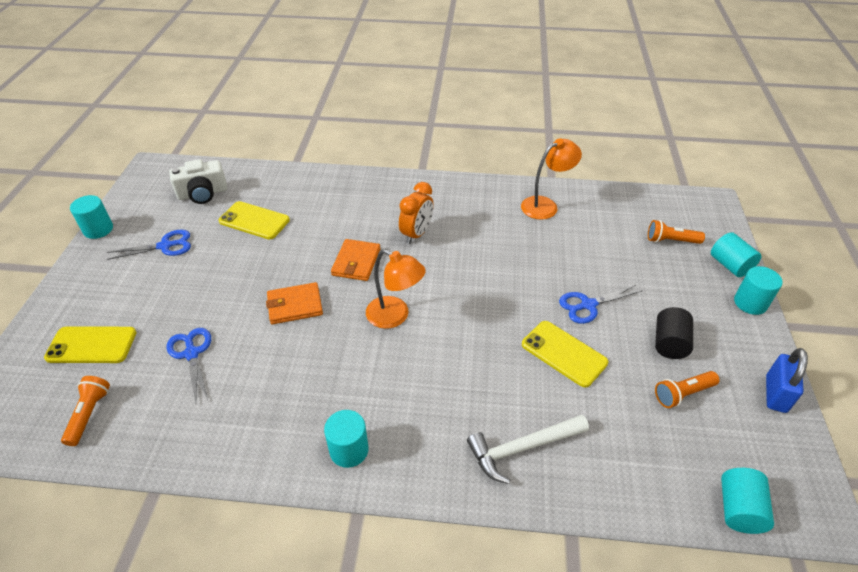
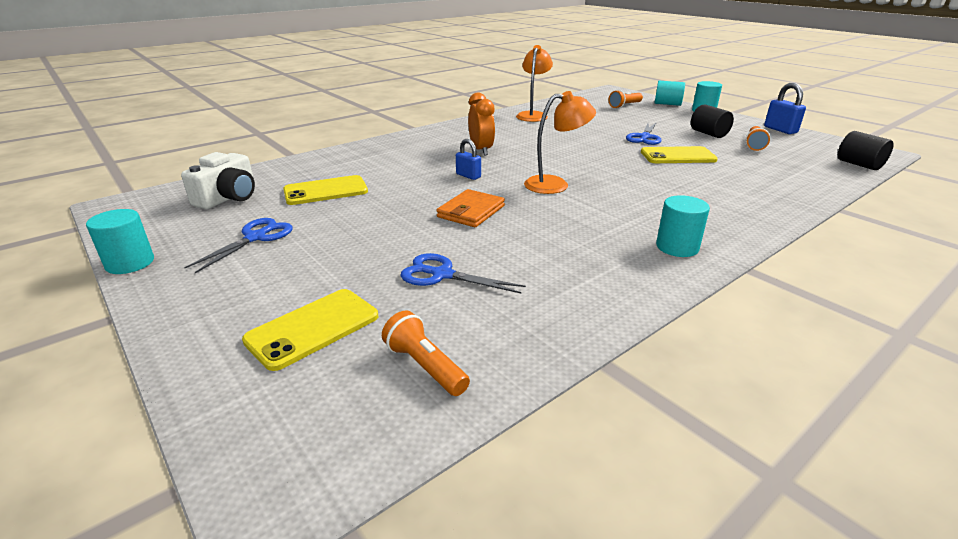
camera: 45 degrees left, 15 degrees down
(356, 262) = (468, 176): orange wallet -> blue padlock
(522, 448) = (749, 194): white hammer -> none
(739, 509) = (859, 164): turquoise cylinder -> black cylinder

